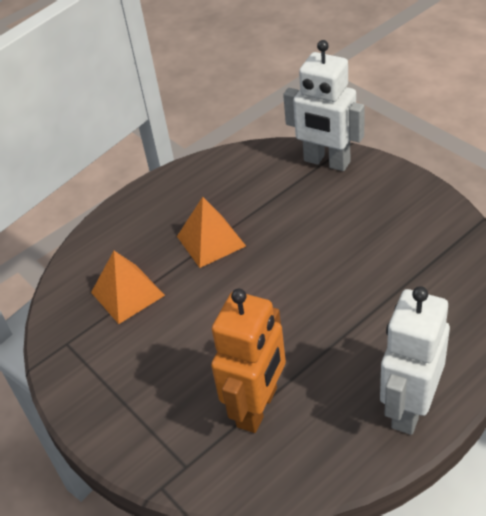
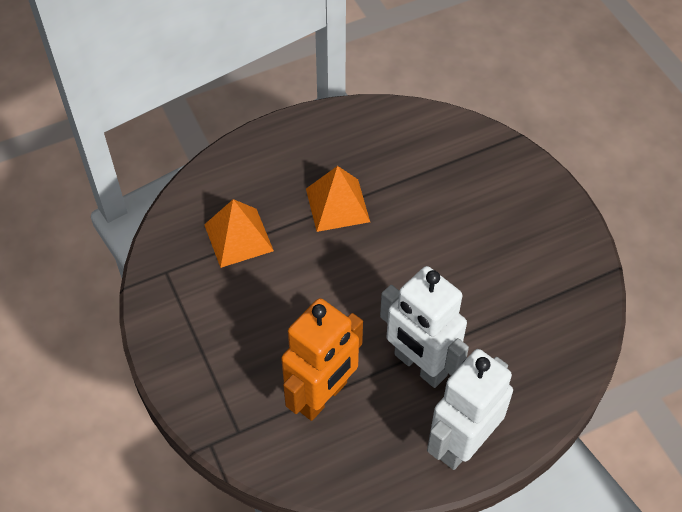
camera: 10 degrees right, 10 degrees up
(326, 162) = (485, 150): white robot -> white robot (420, 365)

